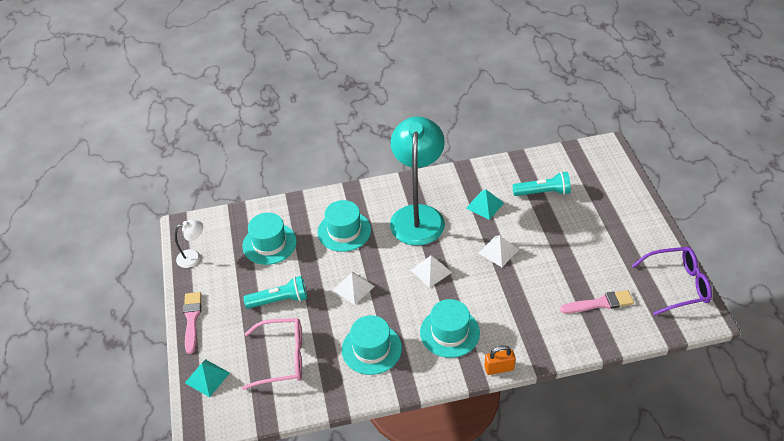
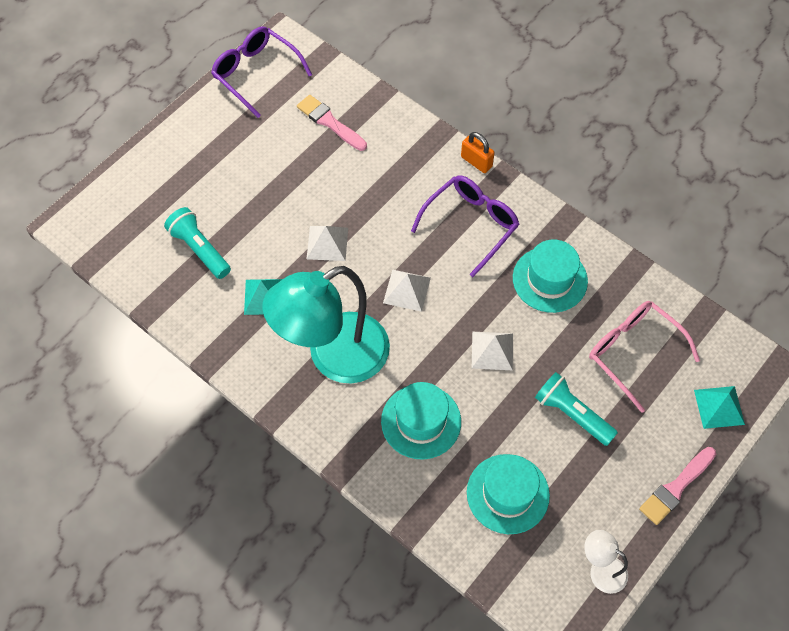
camera: 130 degrees left, 15 degrees up
(449, 332) = (471, 224): turquoise hat -> purple glasses

